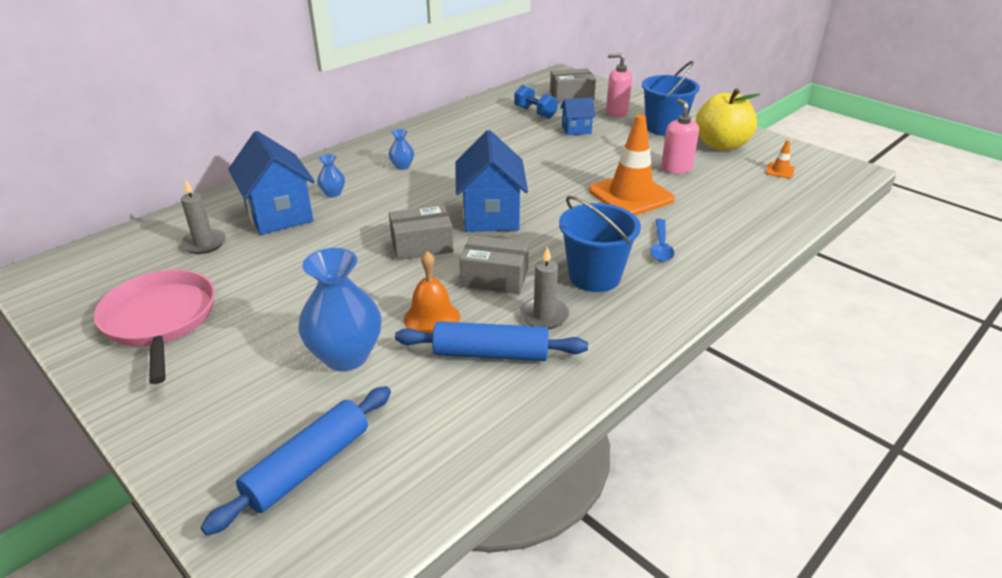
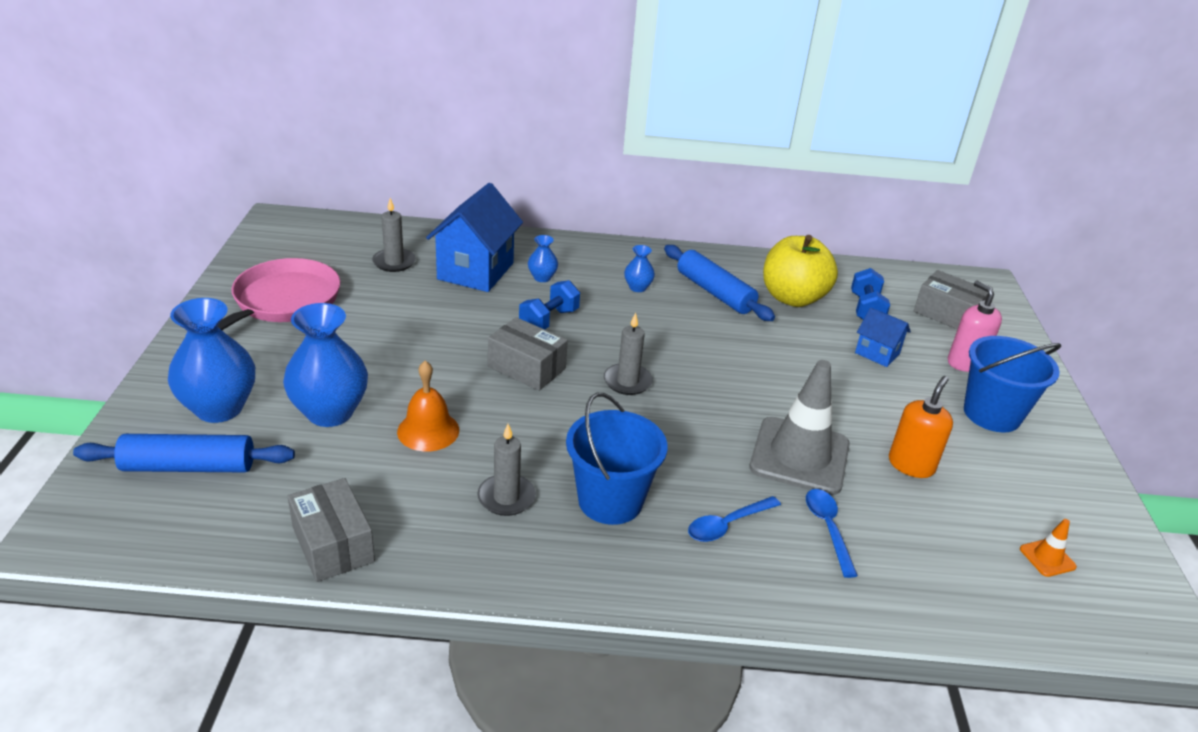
camera: 45 degrees right, 0 degrees up
(253, 416) = (219, 408): none -> blue vase
(384, 213) = (549, 320): none -> blue dumbbell
(490, 216) = (627, 381): blue house -> grey candle
(491, 353) = (415, 492): blue rolling pin -> blue rolling pin (715, 292)
(494, 278) = (529, 436): grey box -> grey box (333, 544)
(631, 195) = (799, 456): orange traffic cone -> grey traffic cone
(676, 168) = (911, 465): pink soap dispenser -> orange soap dispenser
(698, 217) = (828, 528): none -> blue spoon
(721, 145) = (1029, 478): yellow apple -> yellow apple (793, 298)

